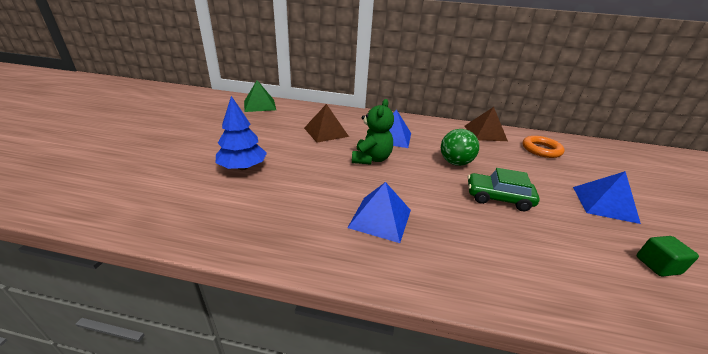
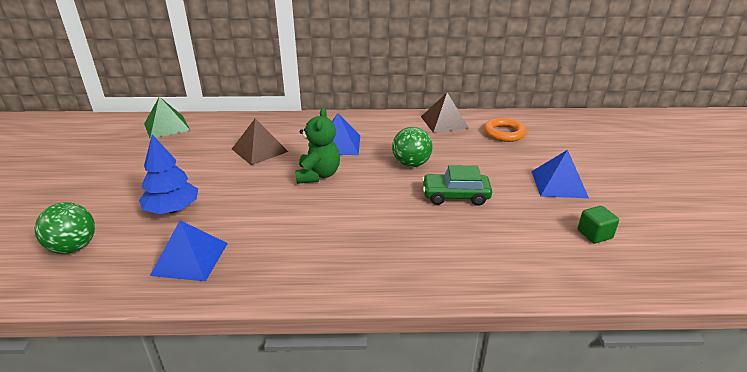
camera: 10 degrees left, 0 degrees up
(152, 185) = (74, 247): none -> green ball
(380, 218) = (336, 238): blue pyramid -> blue pyramid (190, 258)

